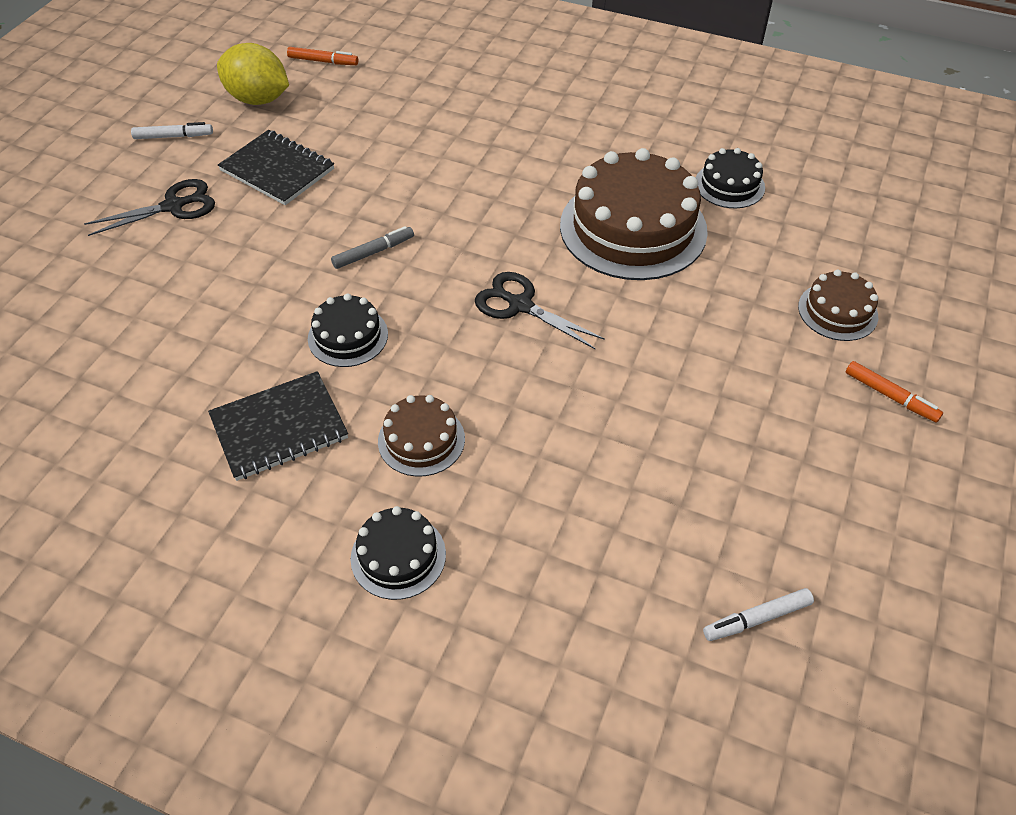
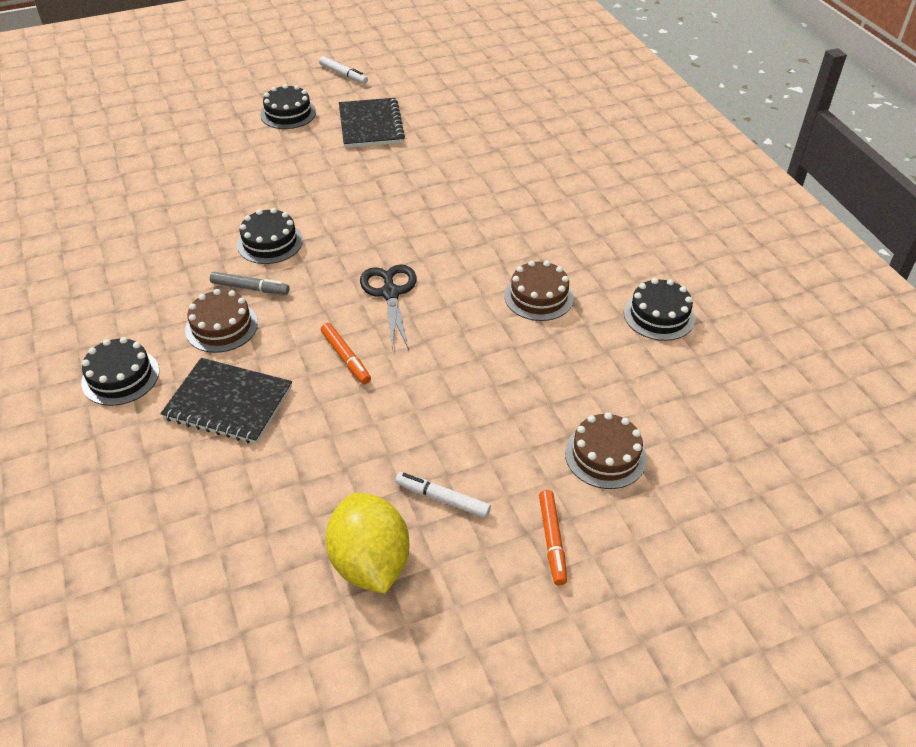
camera: 45 degrees right, 5 degrees down
(174, 206) = (288, 113): black scissors -> black cake
(258, 99) = (420, 78): yellow lemon -> yellow lemon (370, 562)
(279, 427) = (167, 266): black notebook -> black notebook (228, 403)
(323, 61) = (492, 75): orange marker -> orange marker (346, 357)
(373, 252) = (353, 205): grey marker -> grey marker (250, 288)
(633, 228) = (539, 296): brown cake -> brown cake, size x0.49
(757, 619) = (240, 585): white marker -> white marker (442, 499)

